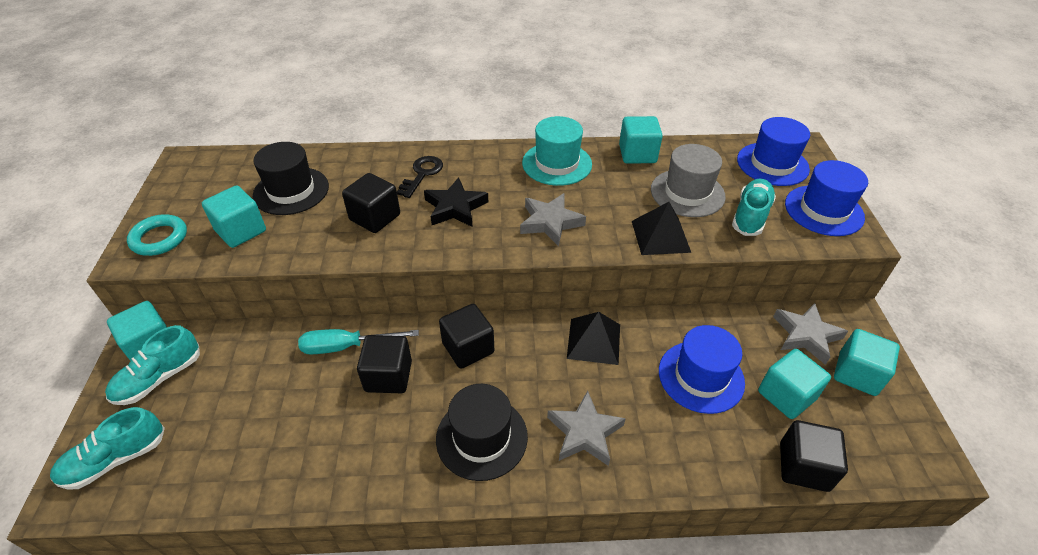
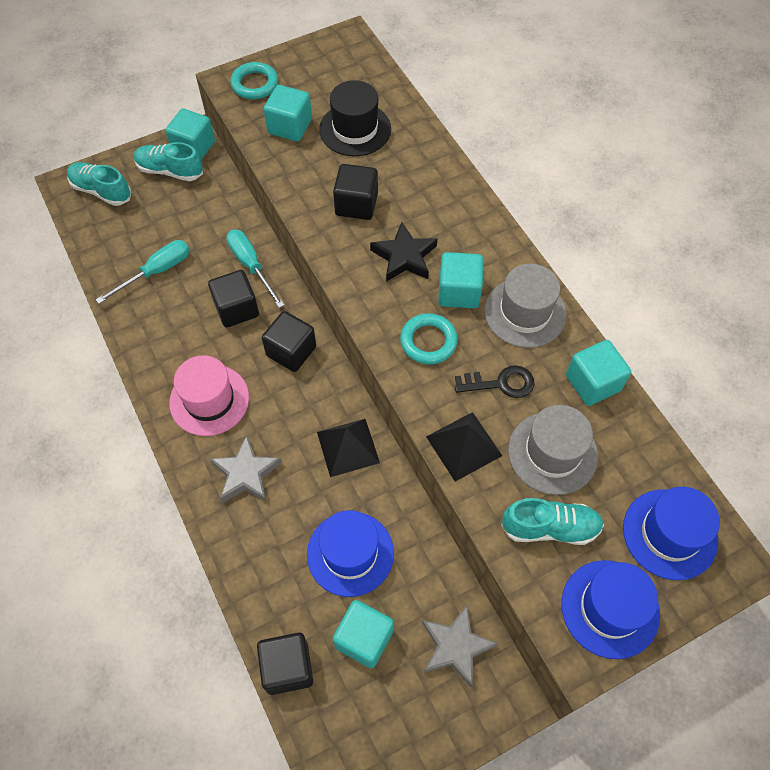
camera: 65 degrees right, 15 degrees up
(283, 436) = (156, 272): none -> turquoise screwdriver
(422, 174) = (436, 209): black key -> black key (500, 383)
(481, 437) = (209, 400): black hat -> pink hat
(550, 222) = (428, 341): grey star -> turquoise ring
(557, 163) = (525, 313): turquoise hat -> grey hat
(857, 374) = (426, 708): turquoise cube -> turquoise cube (458, 292)

